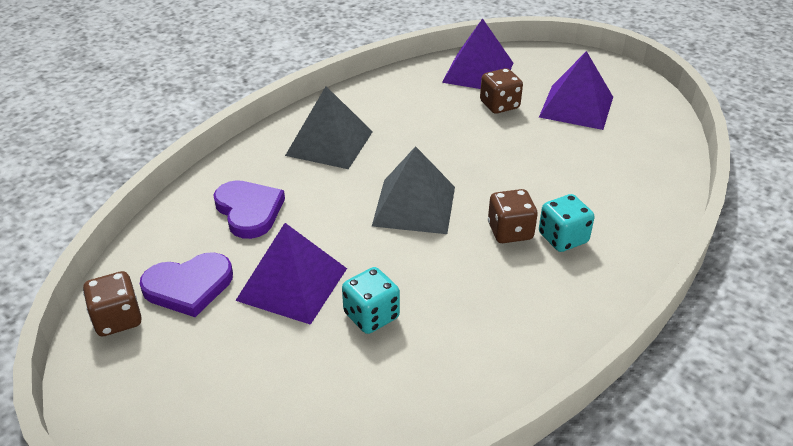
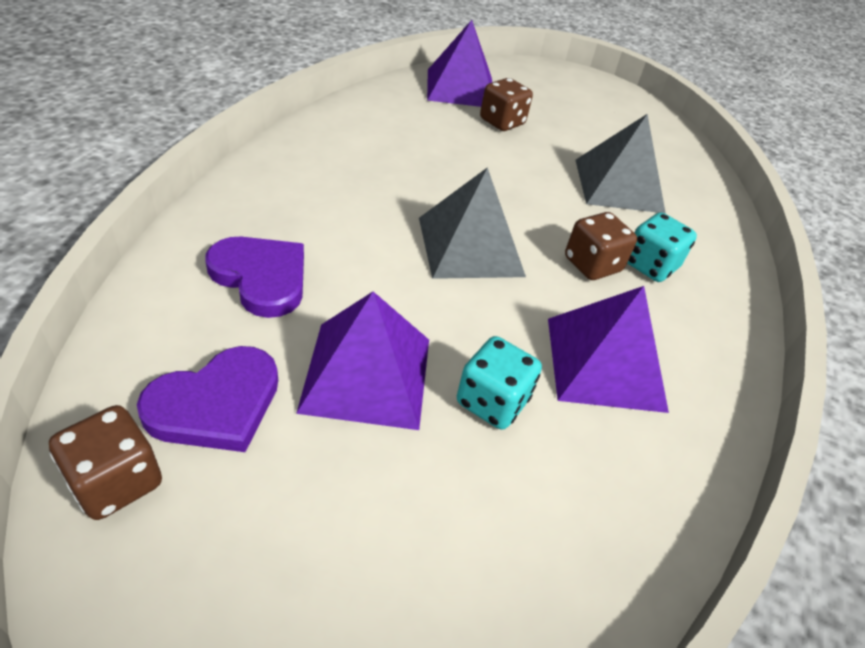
camera: 25 degrees left, 5 degrees up
(329, 143) = (329, 178): grey pyramid -> grey pyramid (618, 185)
(576, 106) = (579, 119): purple pyramid -> purple pyramid (604, 363)

